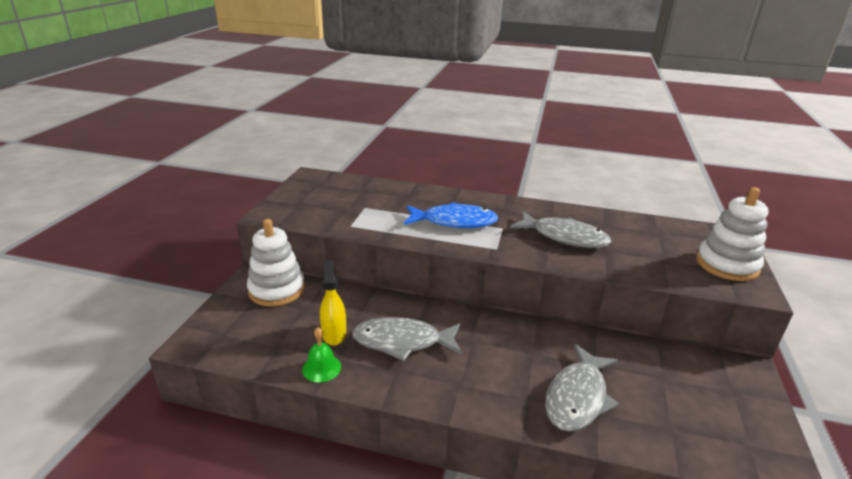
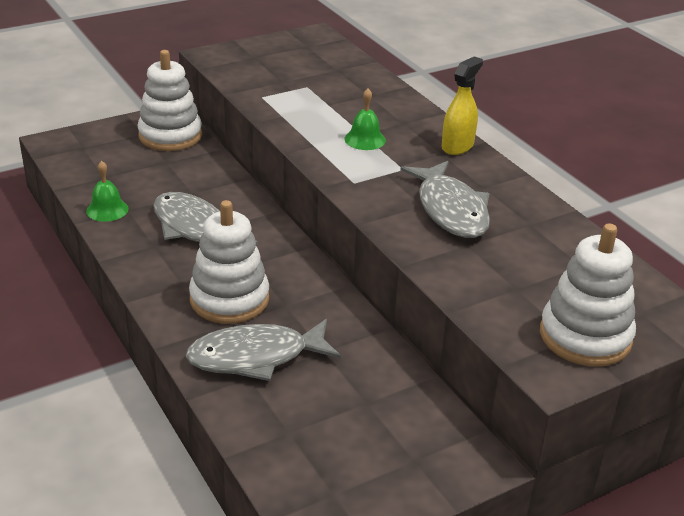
camera: 45 degrees right, 5 degrees up
(334, 334) = (155, 192): yellow spray bottle -> yellow spray bottle (457, 146)
(454, 222) = (365, 139): blue fish -> green bell
(501, 372) = (229, 299): none -> white stacking toy

